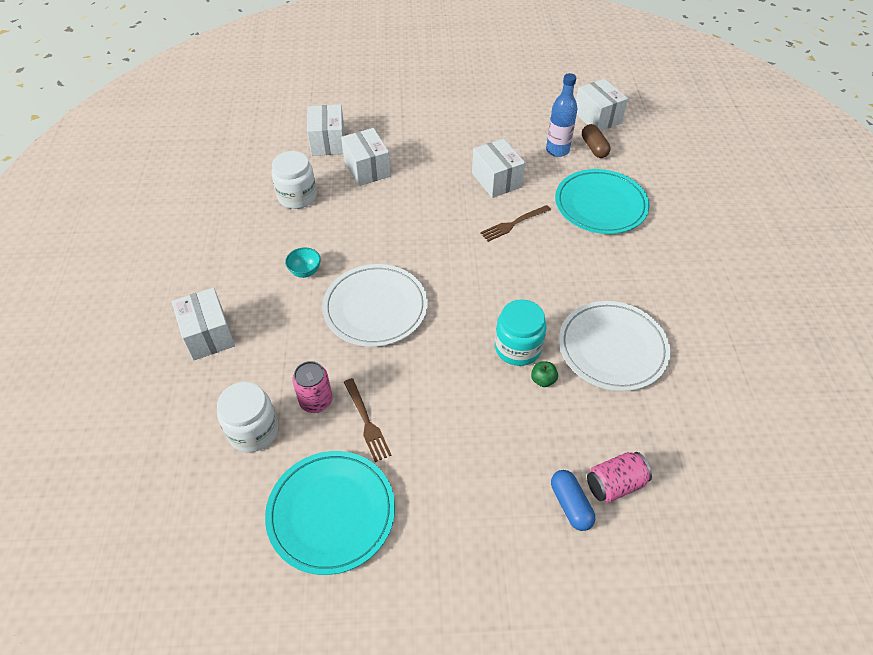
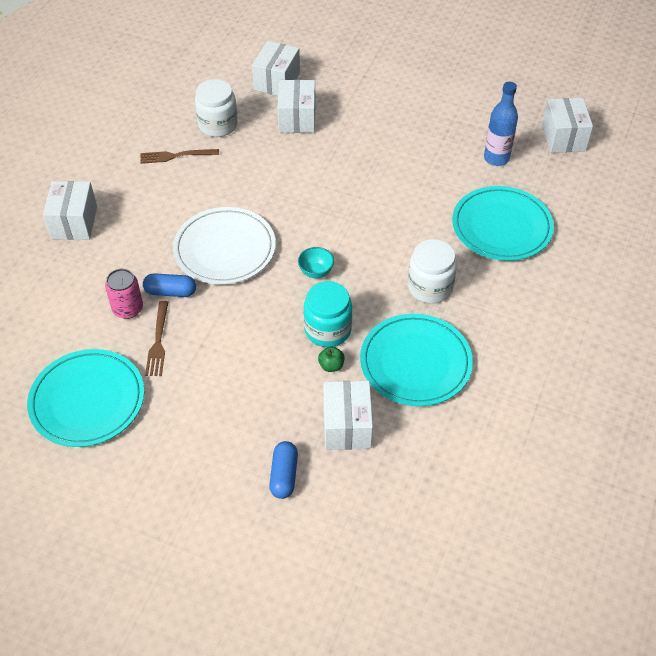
camera: 25 degrees right, 0 degrees up
(253, 431) = (65, 313): white jar -> white jar (430, 287)
(305, 272) = (184, 196): turquoise bowl -> turquoise bowl (316, 272)
(348, 368) = (170, 292): none -> blue capsule
(496, 180) = (413, 169): white box -> white box (346, 426)
(513, 224) = (401, 216): brown fork -> brown fork (175, 156)
(594, 148) = (537, 168): brown capsule -> none
(612, 348) = (415, 363): white plate -> turquoise plate
(615, 484) = (334, 476): pink can -> none

